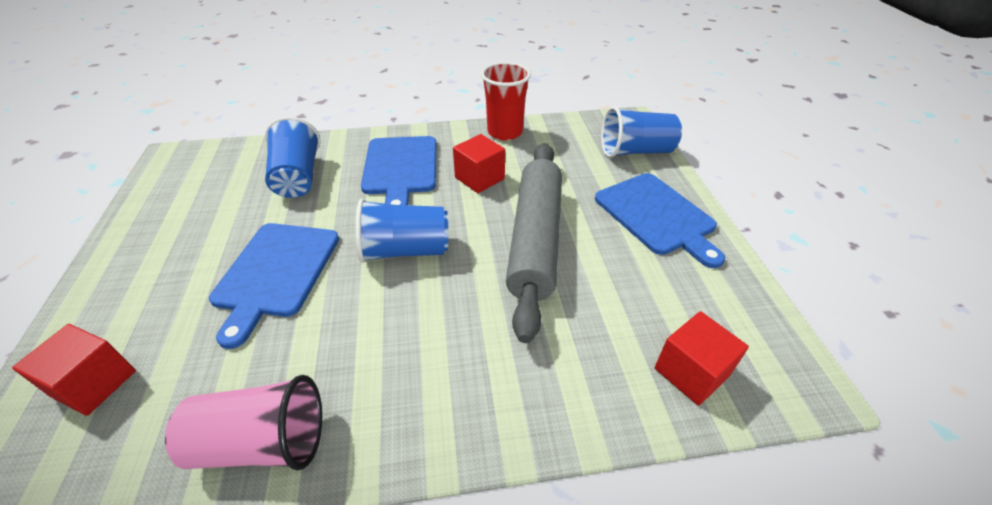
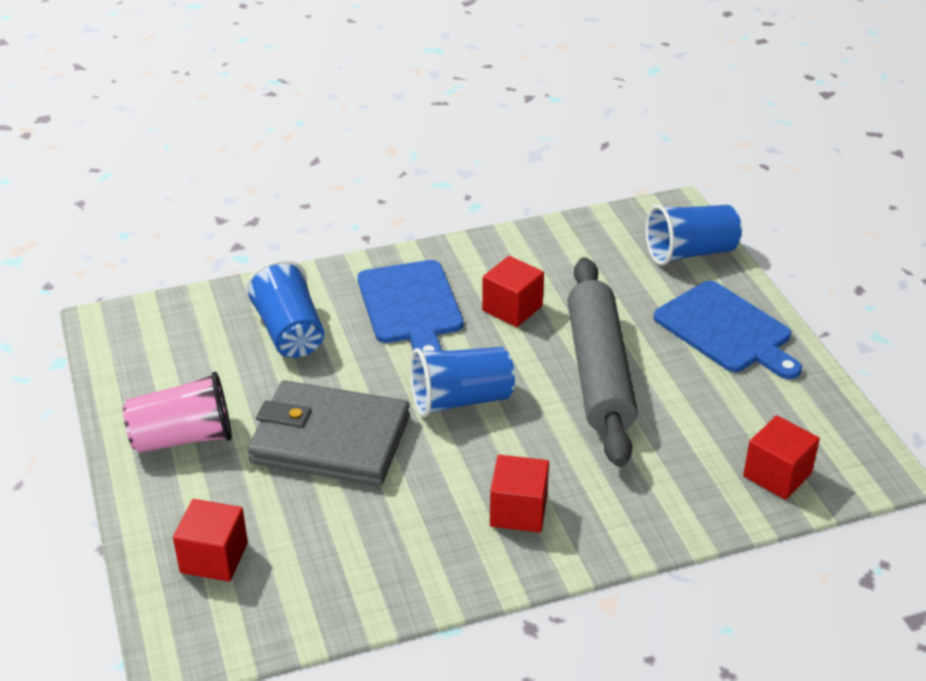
camera: 10 degrees left, 5 degrees down
(262, 442) = (407, 578): pink cup -> pink cup (183, 438)
(276, 273) = (330, 440): blue cutting board -> grey wallet
(411, 375) = (518, 511): none -> red cube
(505, 132) = (522, 243): red cup -> none

